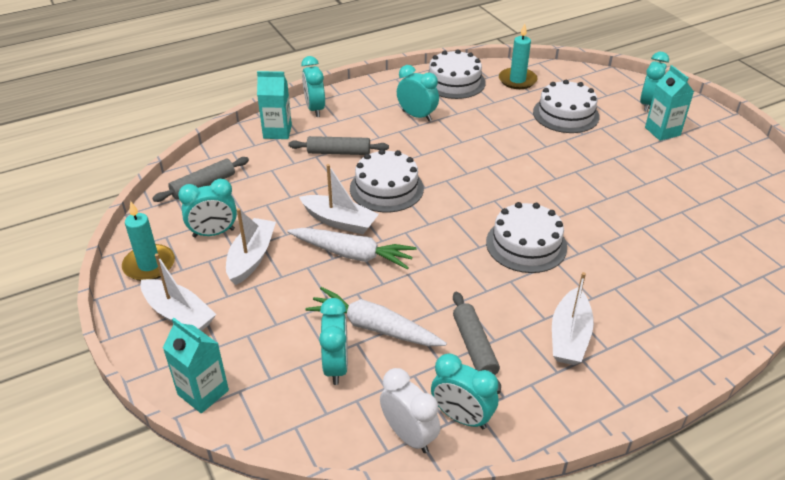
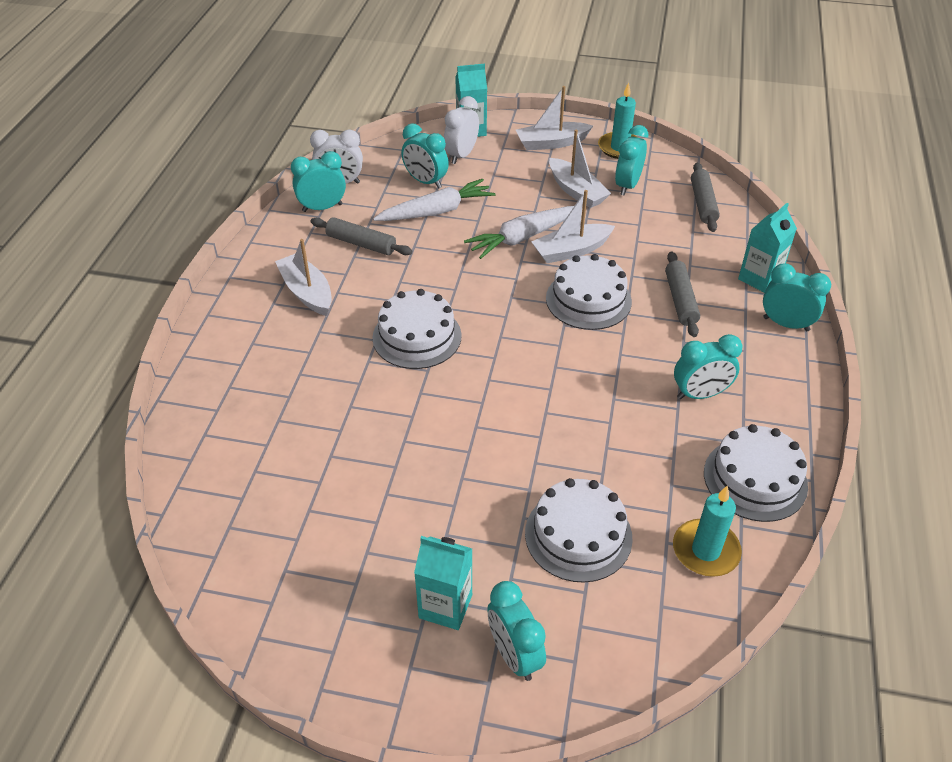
camera: 130 degrees right, 5 degrees up
(262, 369) = (461, 155): none -> white clock
(338, 152) = (680, 300): grey rolling pin -> grey rolling pin turned 45 degrees counterclockwise

